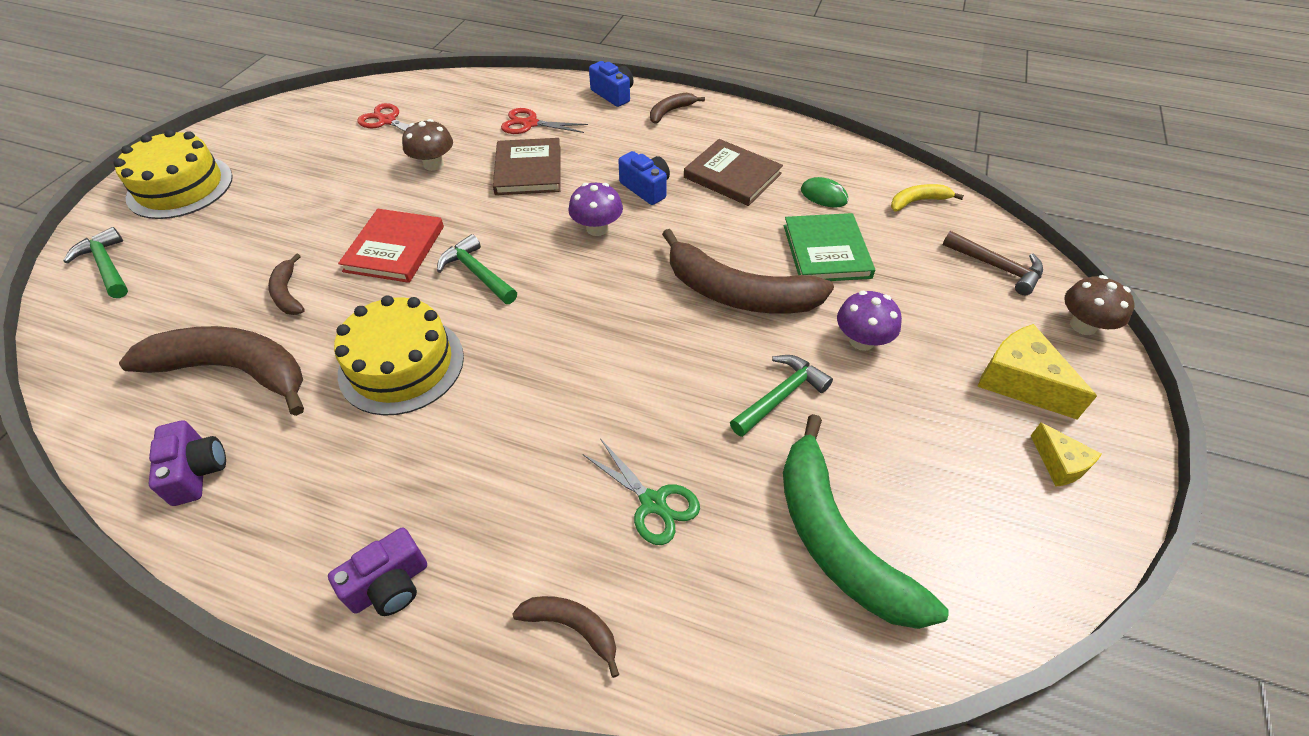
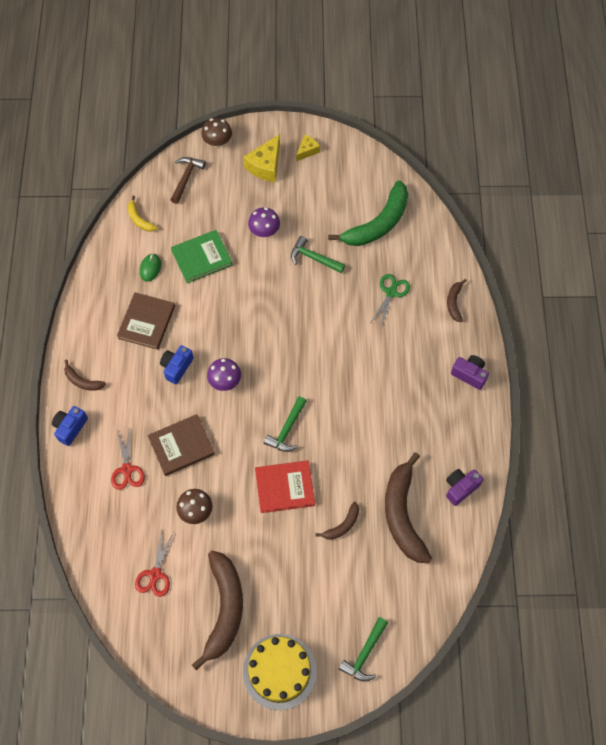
camera: 110 degrees left, 15 degrees up
(401, 365) = (365, 433): yellow cake -> none
(738, 293) = (252, 292): brown banana -> brown banana (224, 609)

